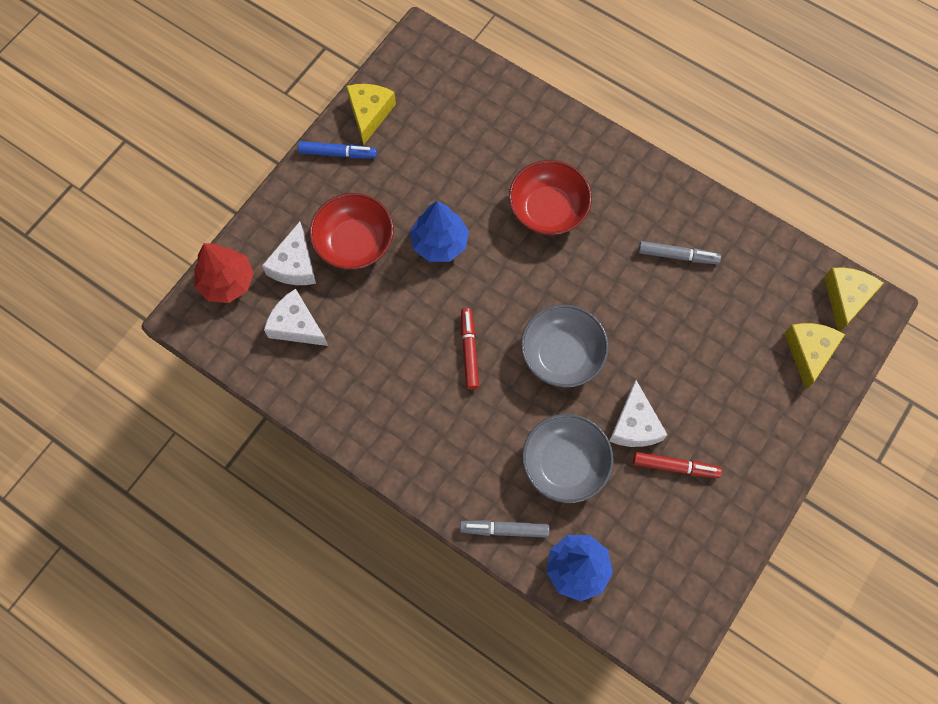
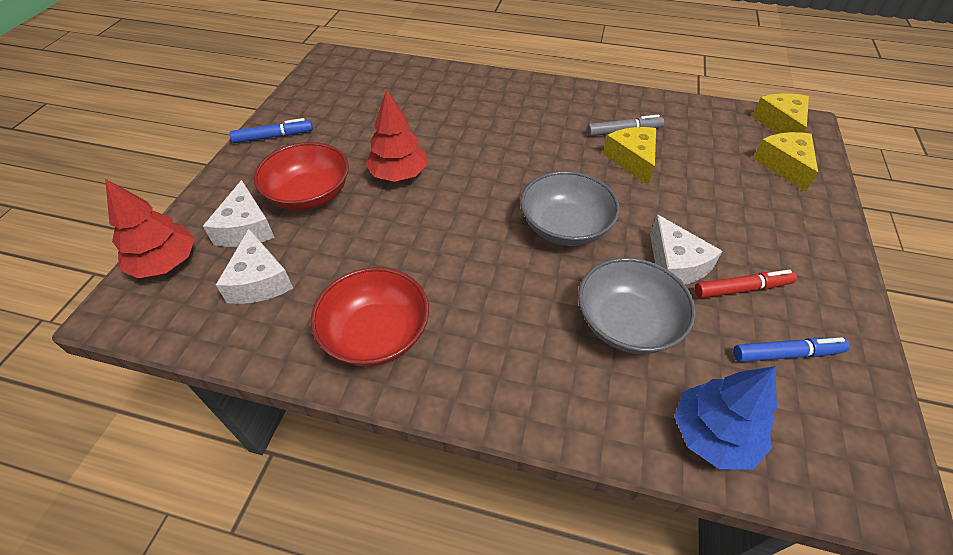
camera: 20 degrees left, 20 degrees down
(296, 325) = (259, 280): white cheese -> white cheese turned 120 degrees counterclockwise
(369, 113) = (297, 106): yellow cheese -> yellow cheese (632, 160)
(439, 242) = (398, 174): blue tree -> red tree
(469, 350) = (467, 250): red marker -> none
(504, 530) = (599, 419): grey marker -> none
(548, 210) = (491, 129): red bowl -> red bowl (376, 334)
(671, 532) = (786, 354): none -> blue marker

